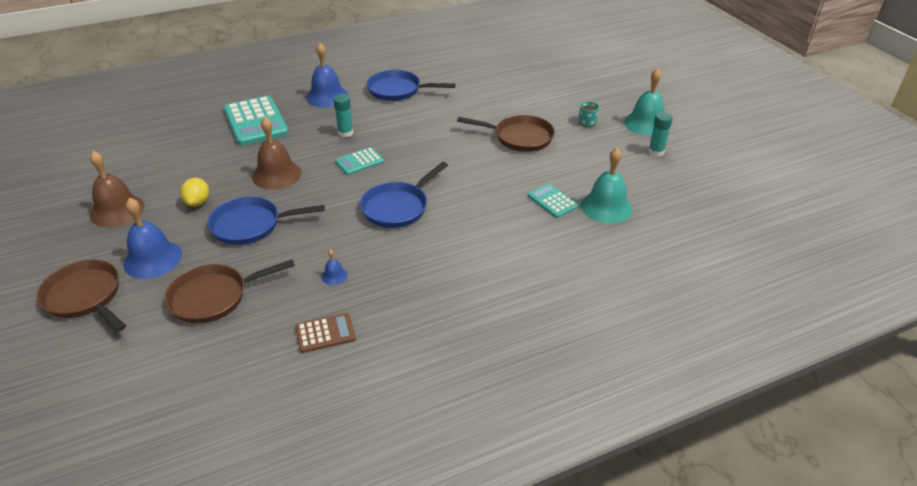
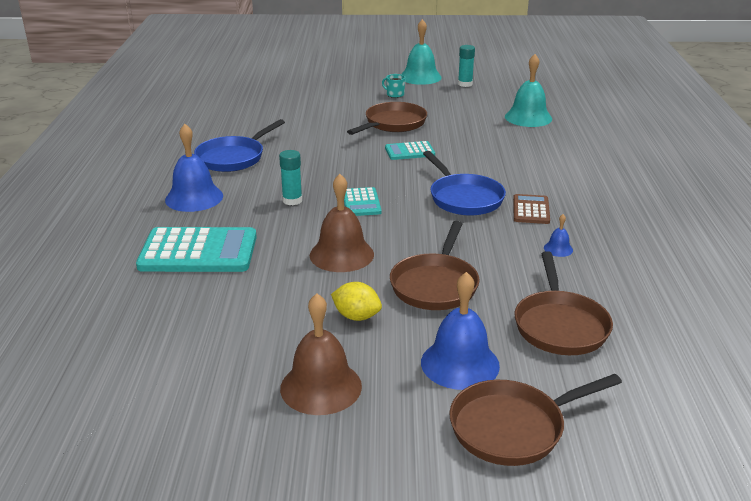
camera: 65 degrees left, 10 degrees down
(251, 225) = (435, 285): blue pan -> brown pan
(325, 333) = (645, 267): brown calculator -> brown calculator (531, 210)
(552, 201) = (505, 133): turquoise calculator -> turquoise calculator (409, 151)

